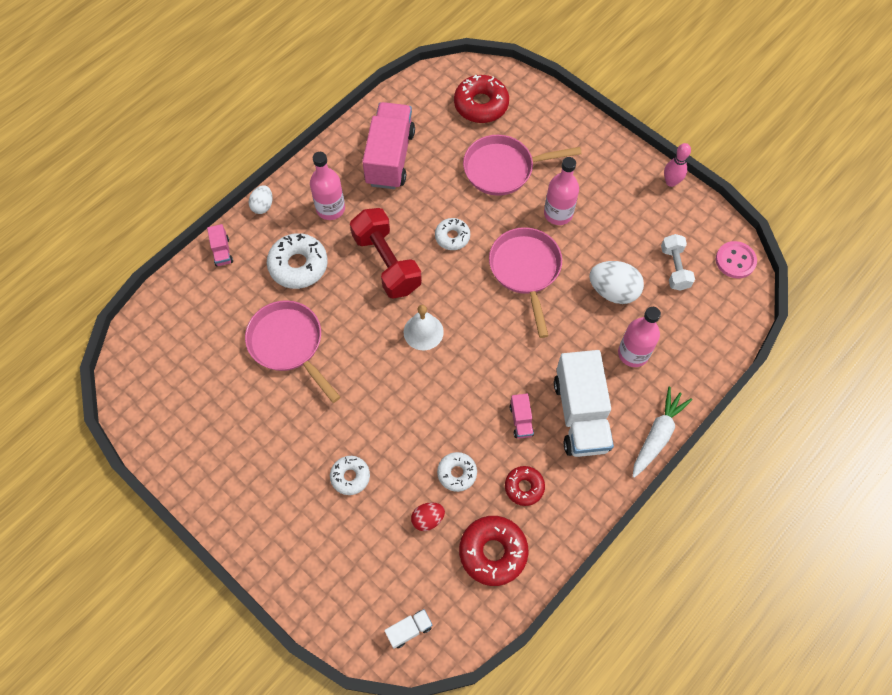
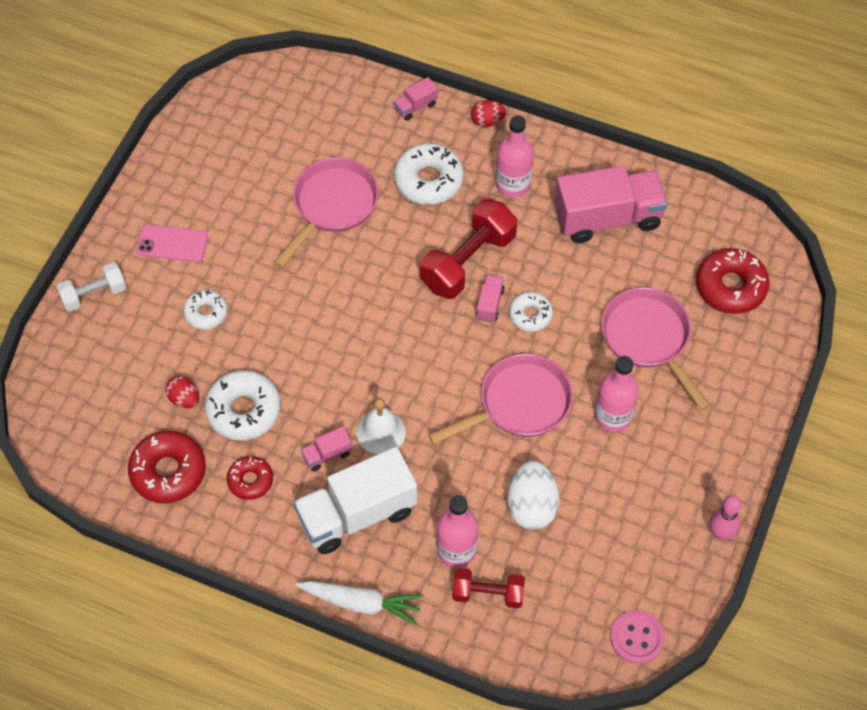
camera: 70 degrees right, 5 degrees down
(263, 206) = (487, 121): white egg -> red egg
(267, 485) = (172, 244): none -> pink phone
(409, 629) = (65, 419): white truck -> none
(423, 332) = (397, 325): white bell -> white bell (381, 432)
(431, 261) = (489, 304): none -> pink truck
(457, 473) = (243, 410): white donut -> white donut, size x1.67
(674, 268) = (594, 568): white dumbbell -> white dumbbell (94, 294)
(675, 344) = (488, 594): none -> red dumbbell

